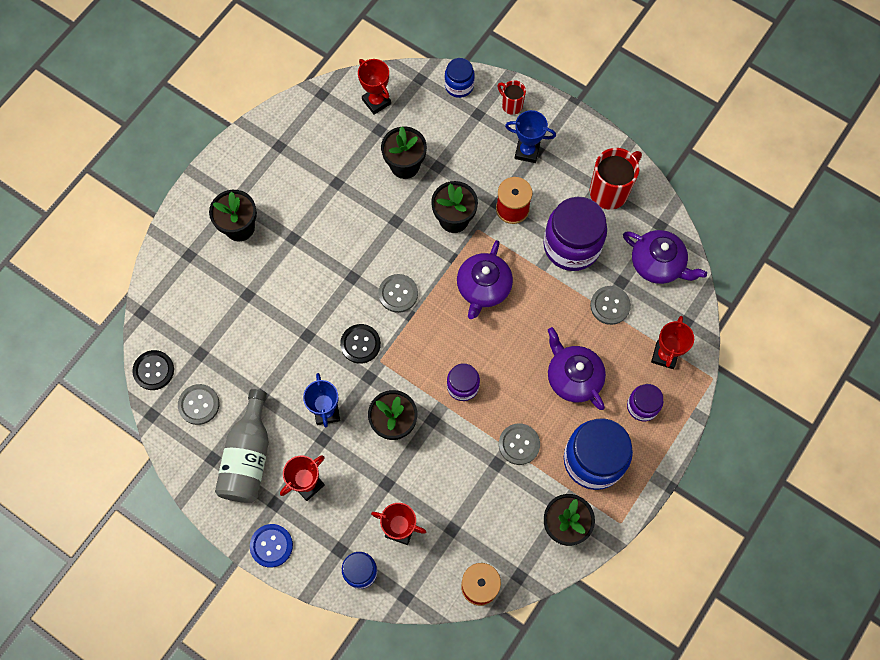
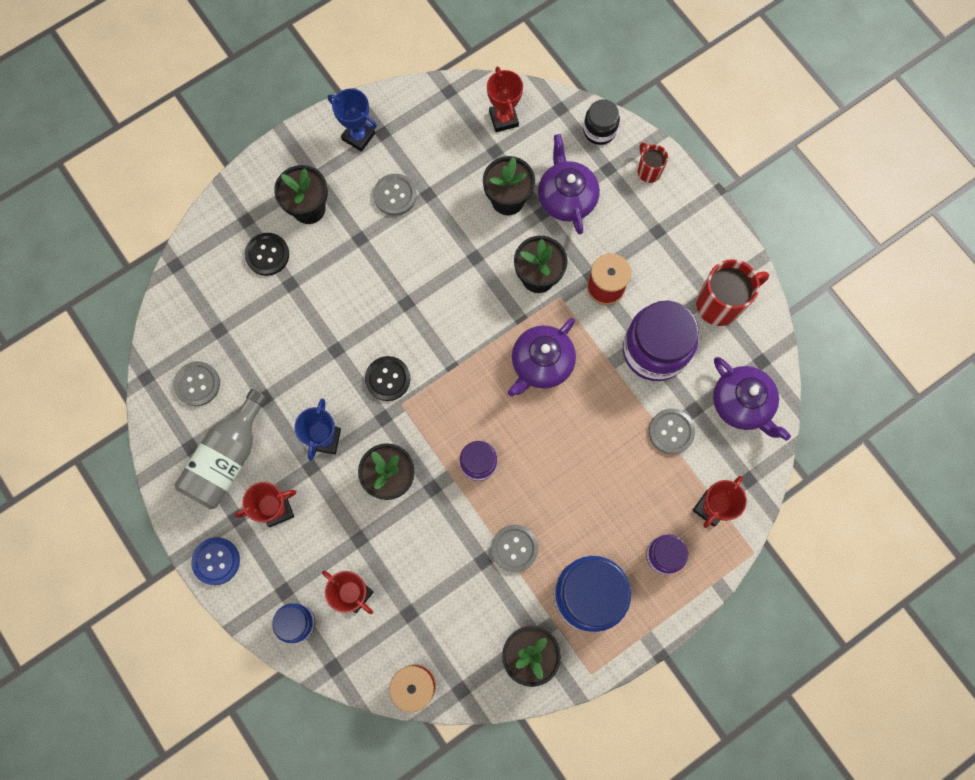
camera: 20 degrees right, 5 degrees up
(153, 370) = (165, 331): black button -> black button (267, 255)
(398, 294) = (448, 338): grey button -> grey button (395, 195)
(459, 86) = (599, 130): blue jar -> black jar
(527, 151) = (646, 229): blue trophy -> blue trophy (358, 136)
(573, 377) = (601, 496): purple teapot -> purple teapot (566, 197)

